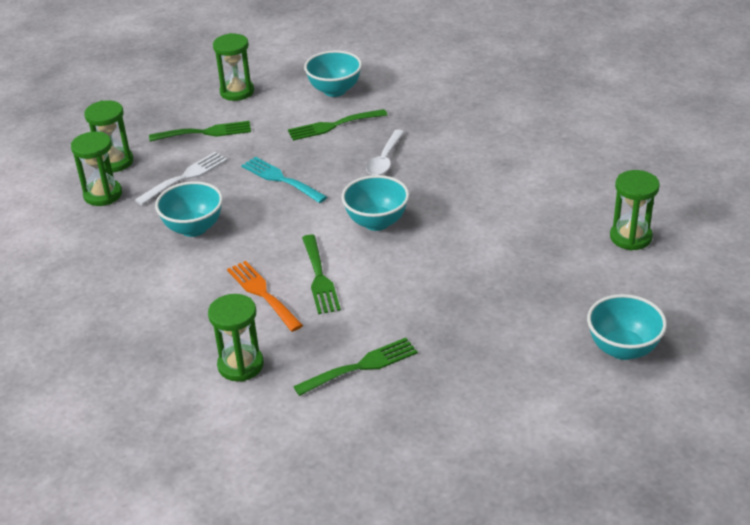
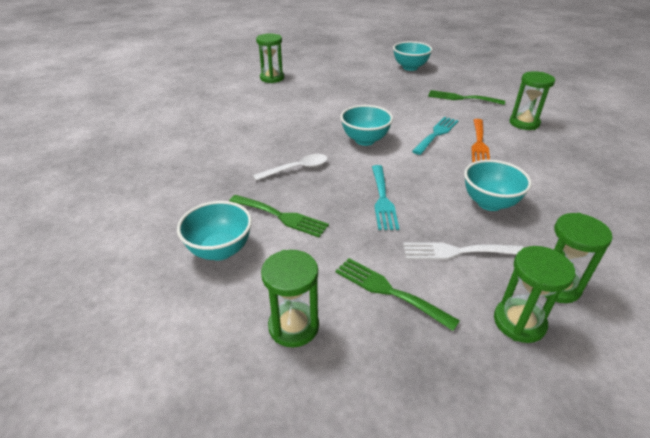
camera: 135 degrees left, 0 degrees up
(319, 278) = (436, 134): green fork -> turquoise fork
(623, 349) = (350, 60): turquoise bowl -> turquoise bowl (410, 67)

